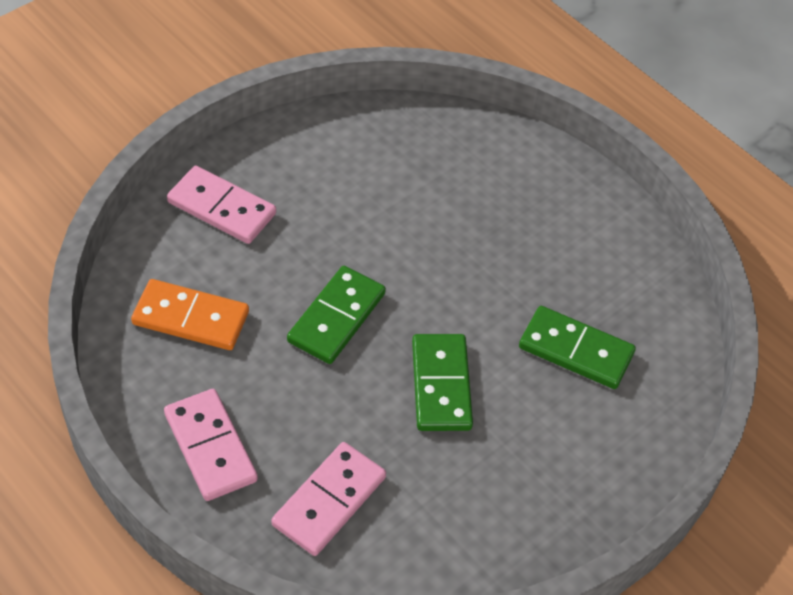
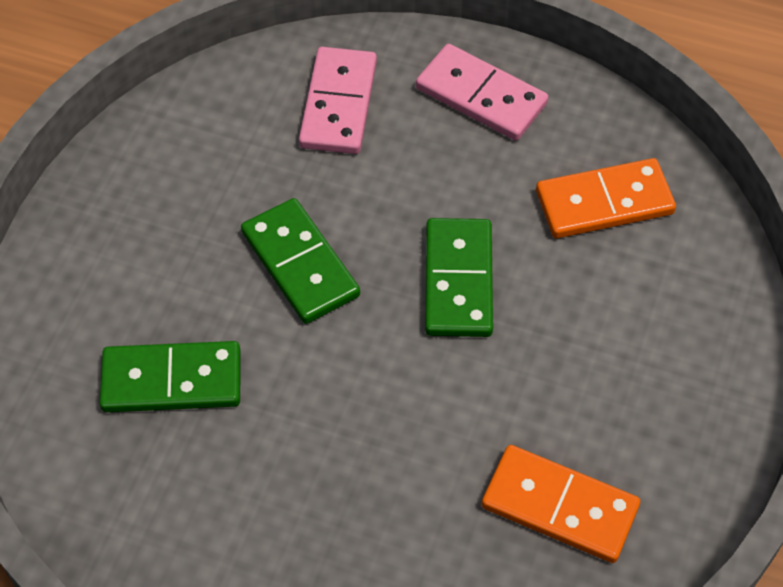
camera: 155 degrees right, 5 degrees up
(222, 208) = (684, 344): pink domino -> none
(373, 166) = (560, 506): none -> orange domino

